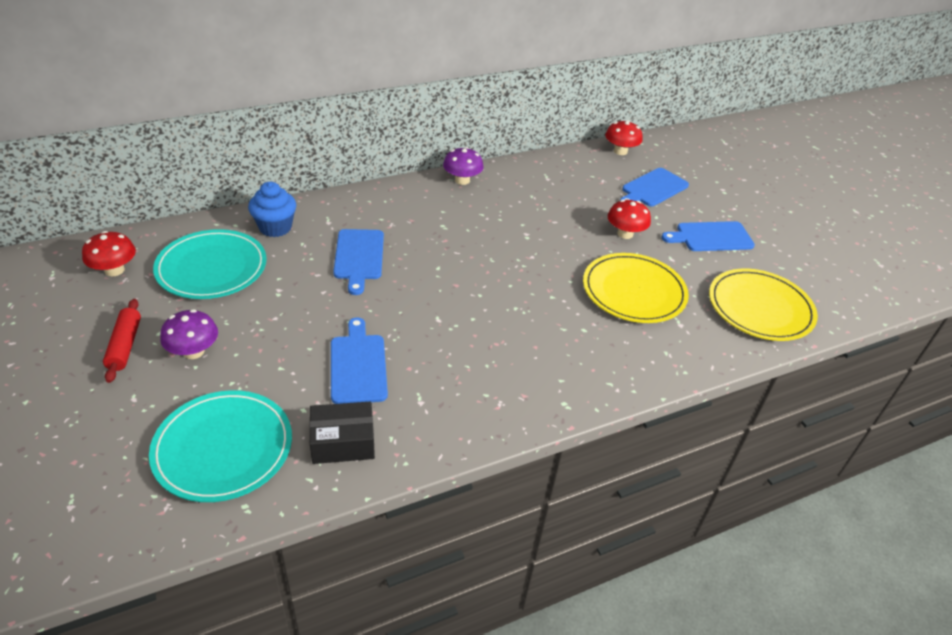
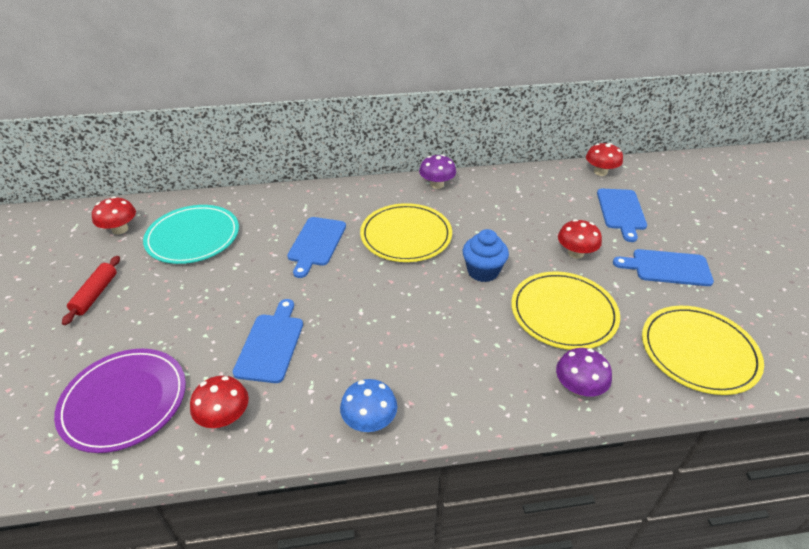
camera: 20 degrees right, 0 degrees up
(193, 351) = (144, 308): purple mushroom -> purple mushroom (578, 387)
(223, 448) = (124, 401): turquoise plate -> purple plate
(275, 227) = (259, 209): blue cupcake -> blue cupcake (483, 271)
(343, 442) = (224, 416): black box -> red mushroom
(452, 237) = (406, 235): none -> yellow plate
(492, 418) = (369, 420): none -> blue mushroom
(653, 188) = (621, 211): blue cutting board -> blue cutting board turned 60 degrees counterclockwise

